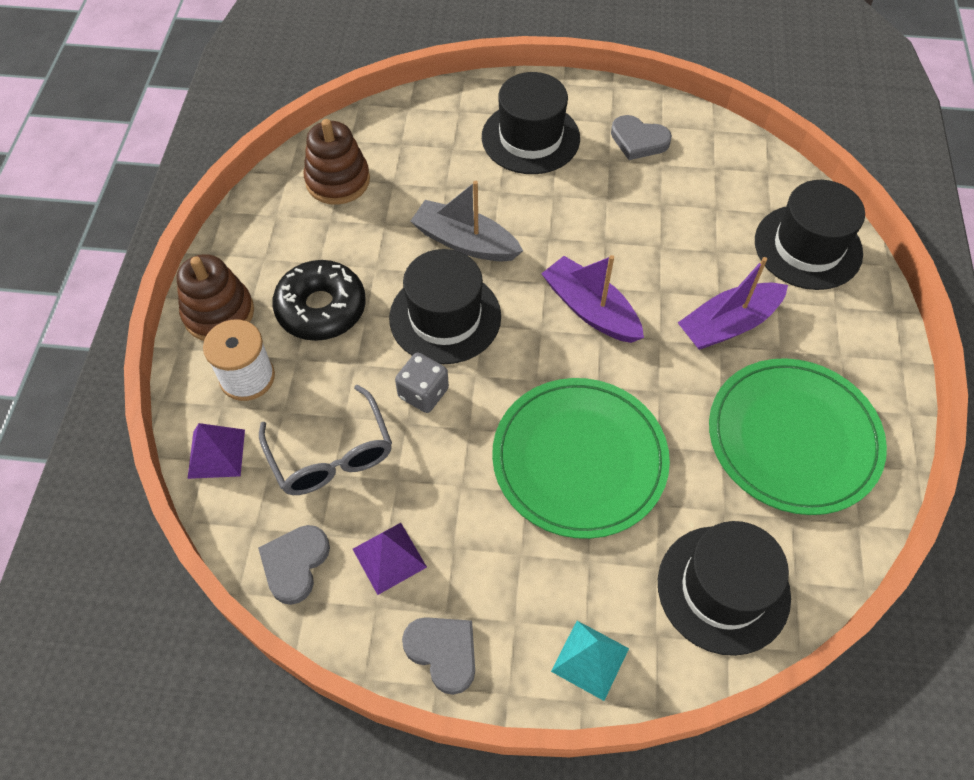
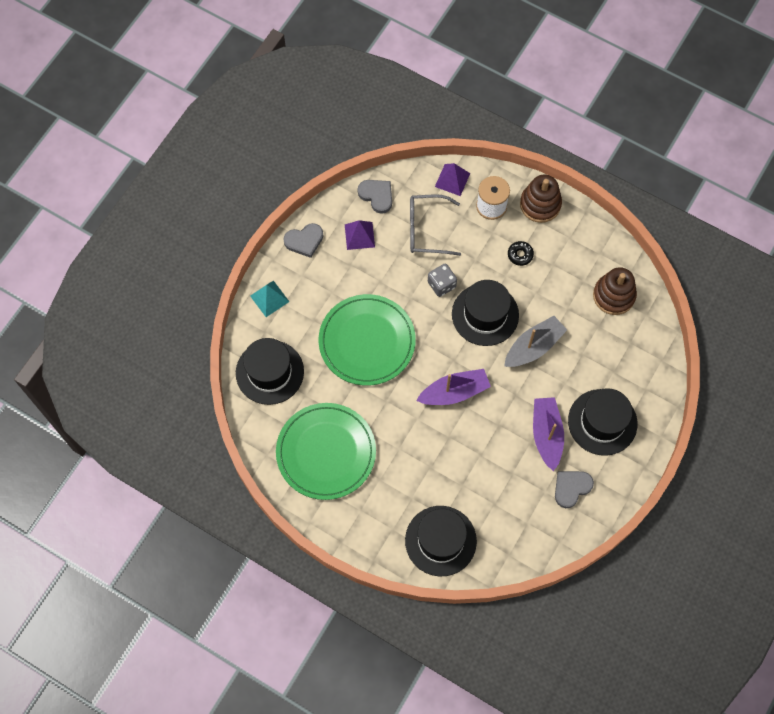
camera: 115 degrees right, 10 degrees up
(321, 308) = (520, 255): black donut -> black donut, size x0.48
(728, 324) = (409, 461): purple boat -> purple boat (546, 434)

